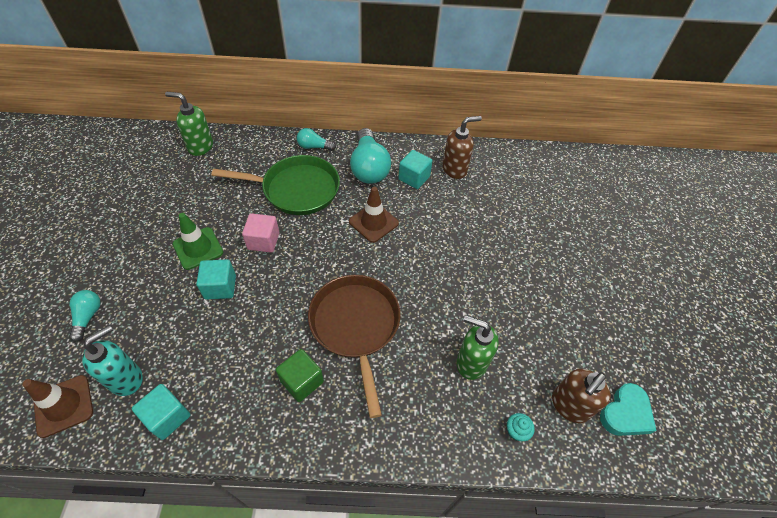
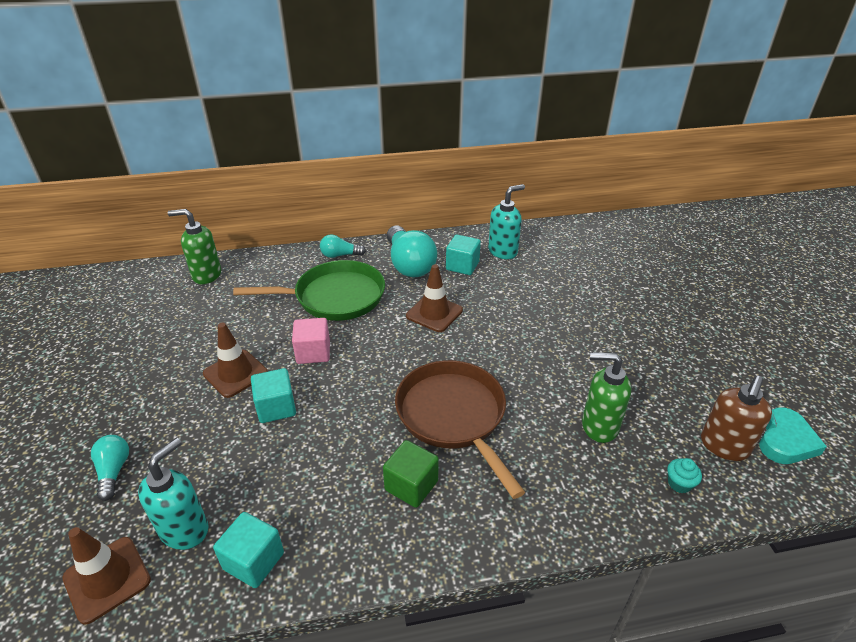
camera: 10 degrees left, 15 degrees down
(198, 248) = (235, 373): green traffic cone -> brown traffic cone
(455, 169) = (503, 251): brown soap dispenser -> turquoise soap dispenser

